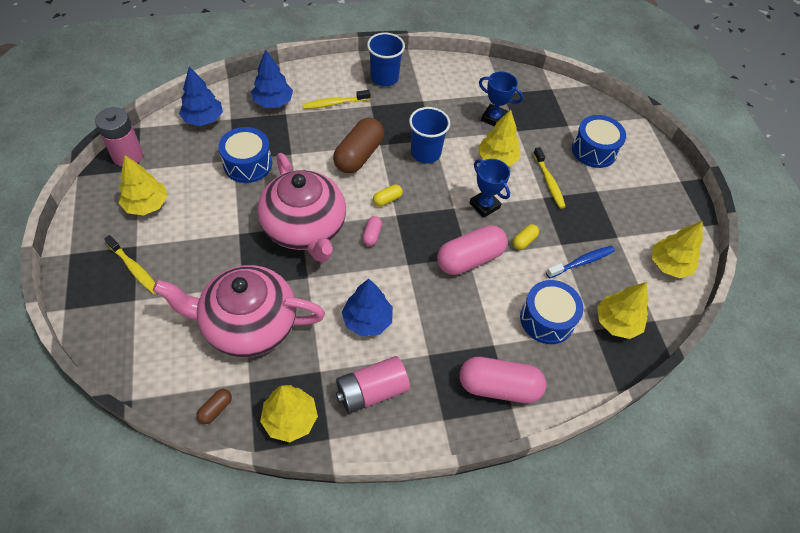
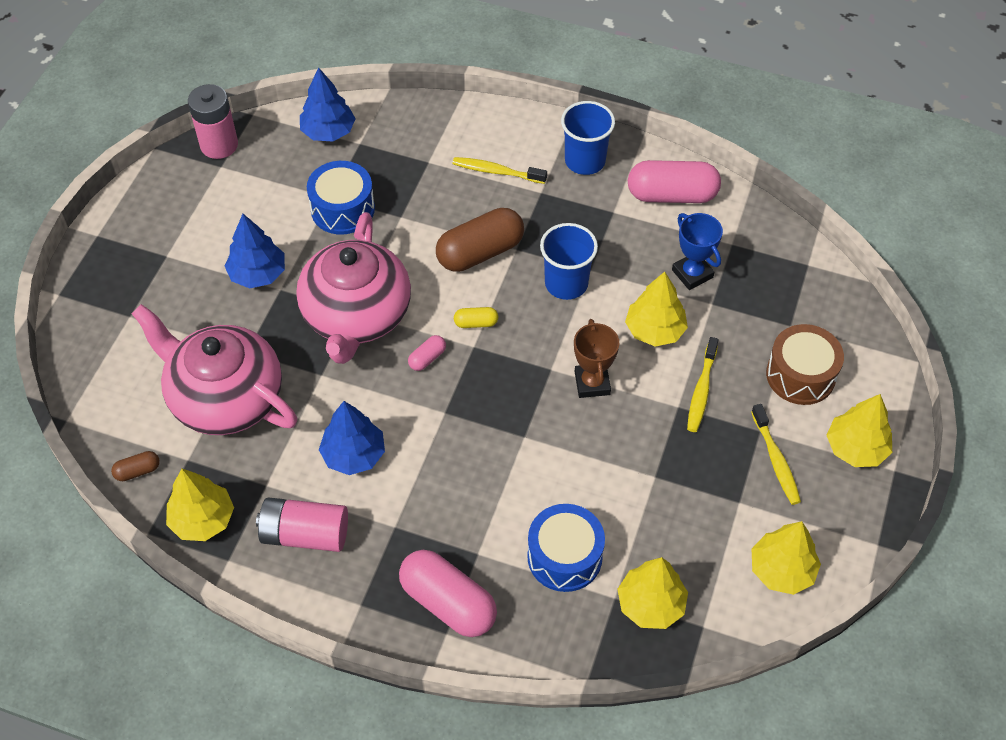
camera: 35 degrees right, 0 degrees up
(134, 269) = (149, 282): yellow toothbrush -> yellow toothbrush (776, 460)
(146, 205) = (204, 213): yellow tree -> yellow tree (856, 448)
(273, 102) = (423, 141): blue tree -> blue tree (258, 274)
(470, 259) = (524, 440): pink capsule -> pink capsule (672, 195)
(484, 205) = (592, 383): blue trophy -> brown trophy
(524, 241) = (609, 450): yellow capsule -> none
(582, 262) = (664, 511): blue toothbrush -> none
(594, 150) = (800, 375): blue drum -> brown drum

